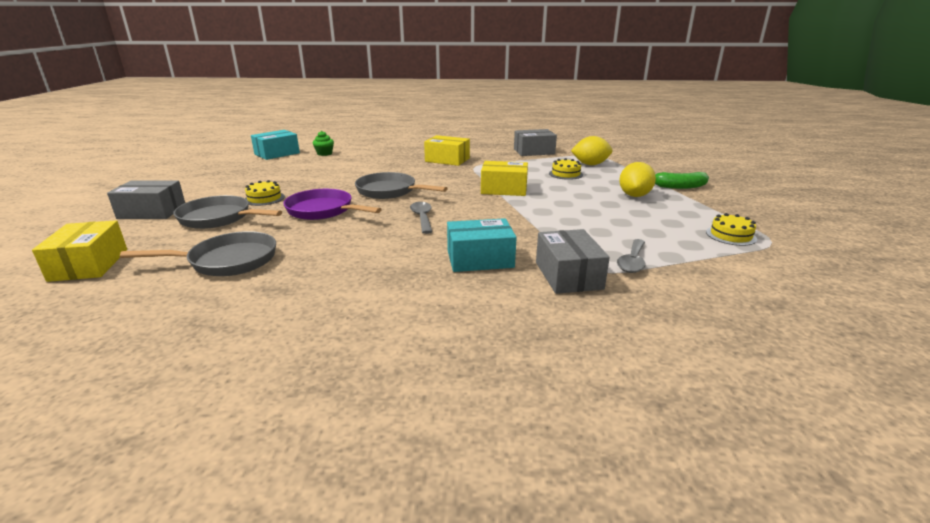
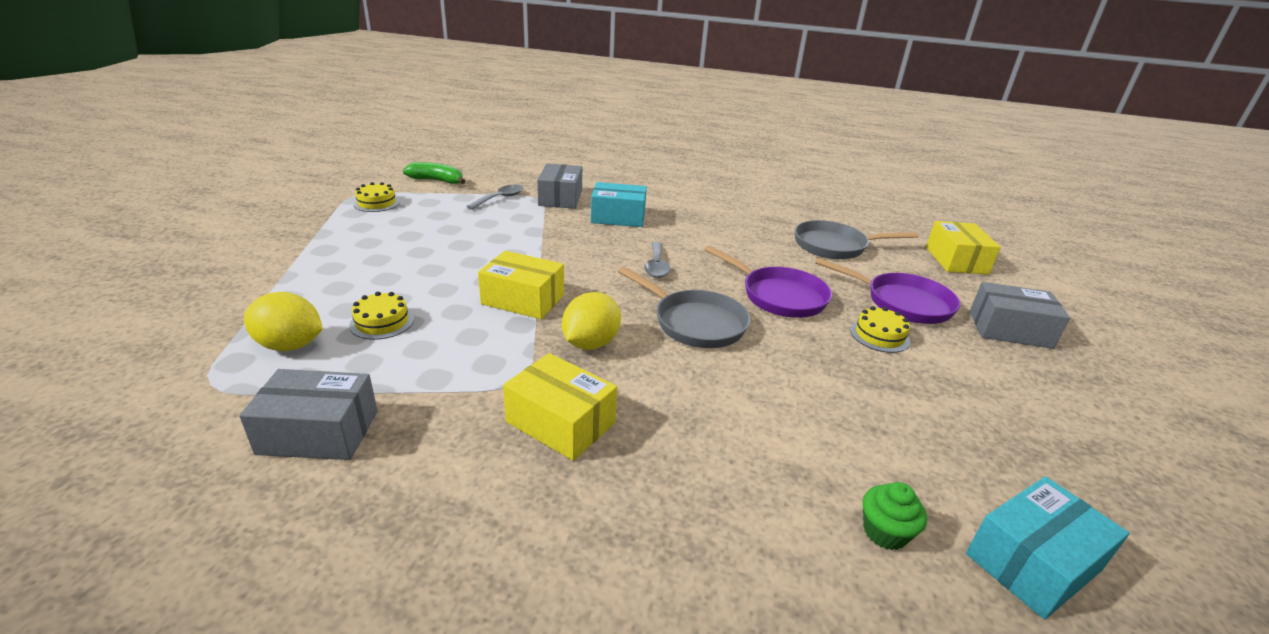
camera: 170 degrees left, 5 degrees up
(219, 218) = (902, 303): grey pan -> purple pan
(634, 195) = (365, 259): yellow lemon -> yellow lemon (590, 343)
(679, 187) = (274, 265): green banana -> green banana (437, 181)

